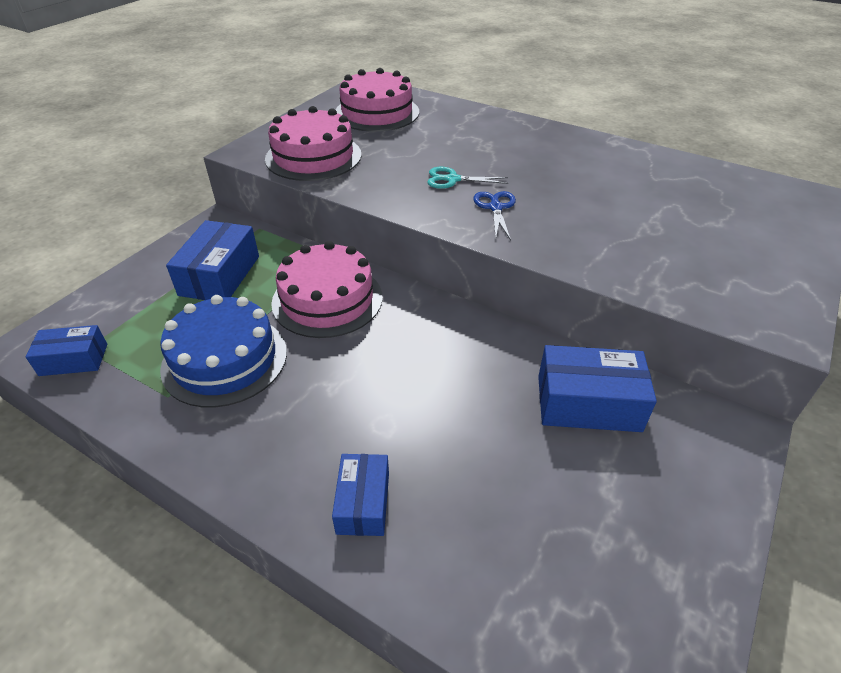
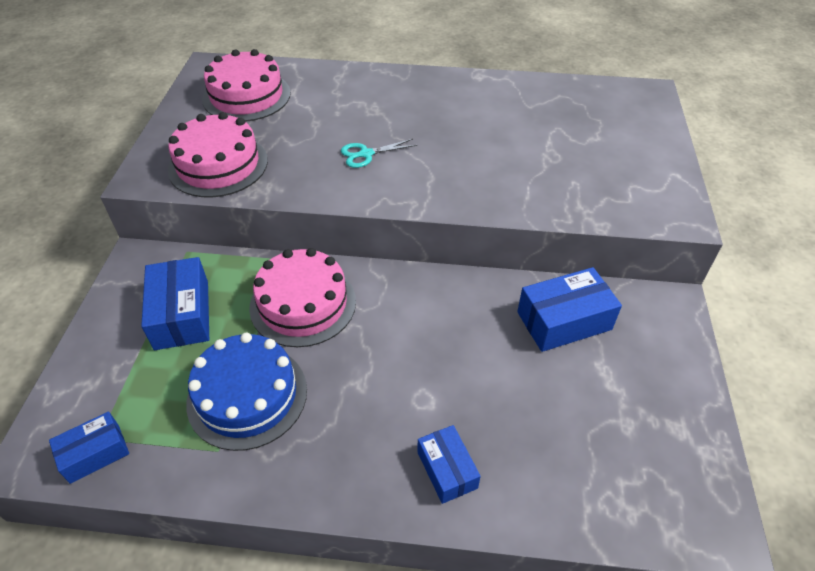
camera: 25 degrees left, 5 degrees up
(495, 207) = (420, 173): blue scissors -> none

